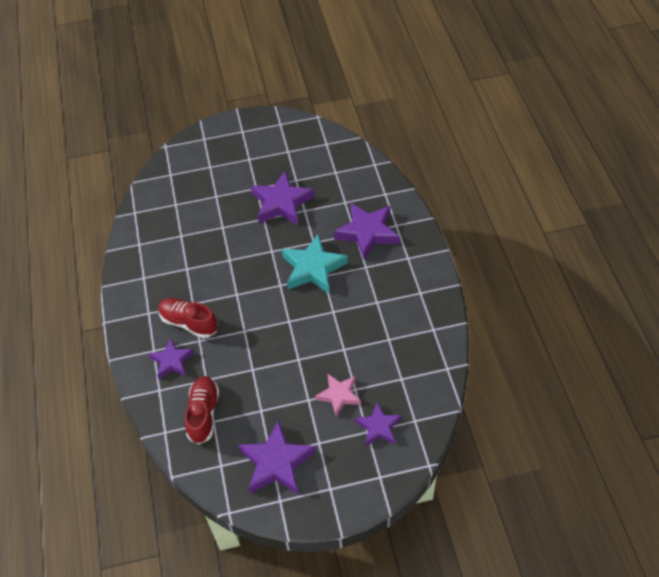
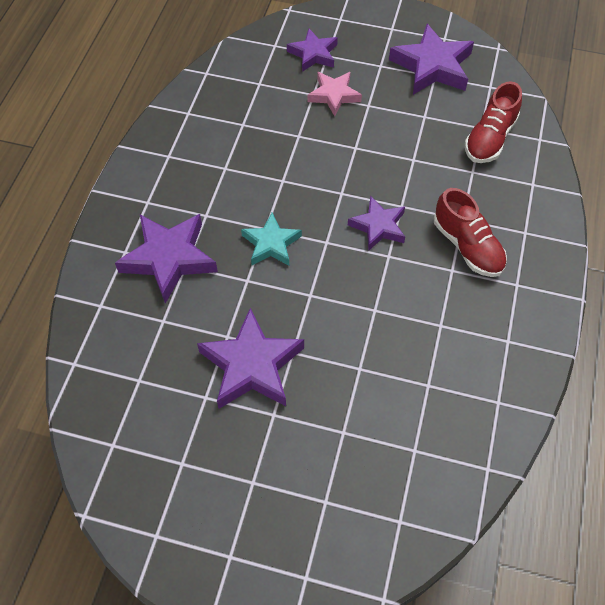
camera: 155 degrees left, 5 degrees up
(172, 361) = (506, 209): purple star -> purple star (378, 226)
(313, 268) = (271, 244): turquoise star -> turquoise star, size x0.62

